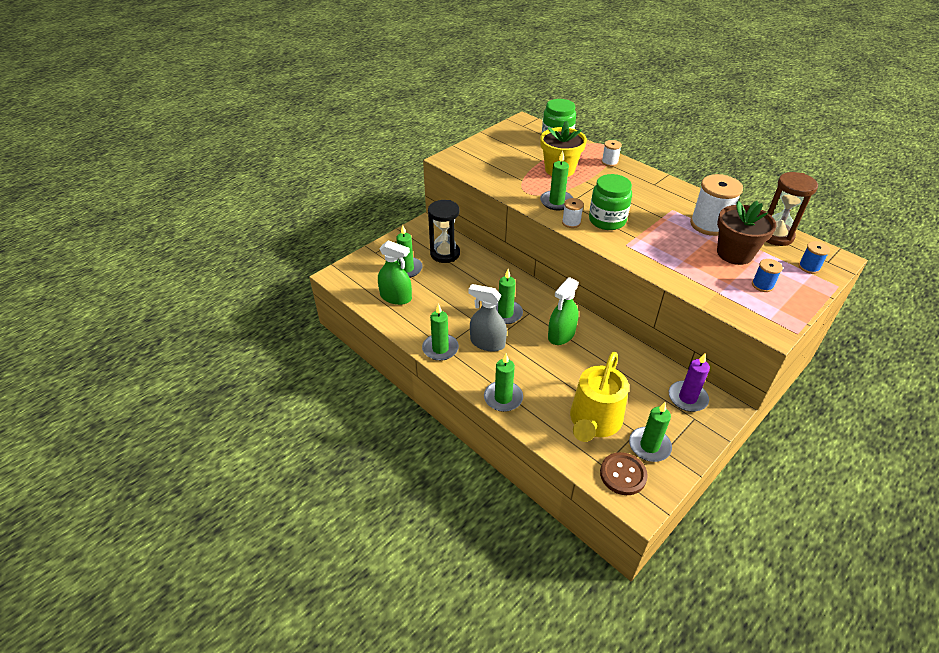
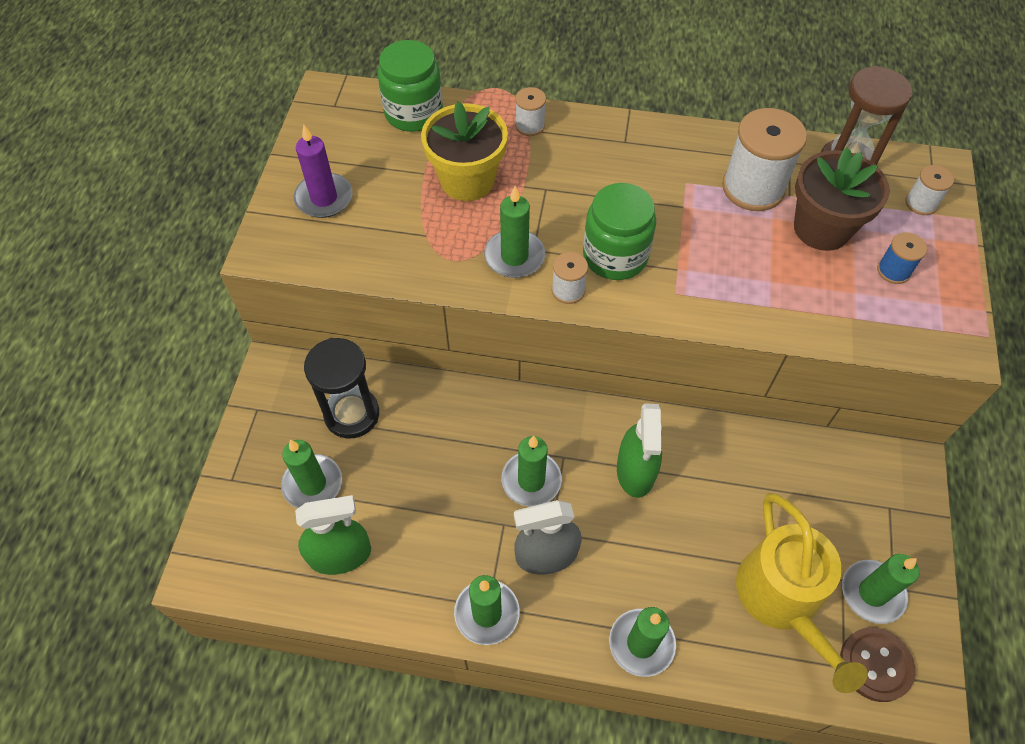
camera: 35 degrees left, 15 degrees up
(687, 398) = (860, 478): purple candle -> purple candle (324, 198)
(809, 267) = (921, 203): blue spool -> white spool

